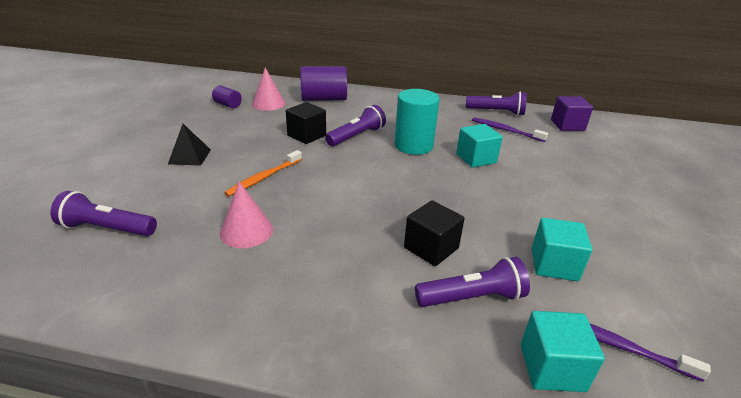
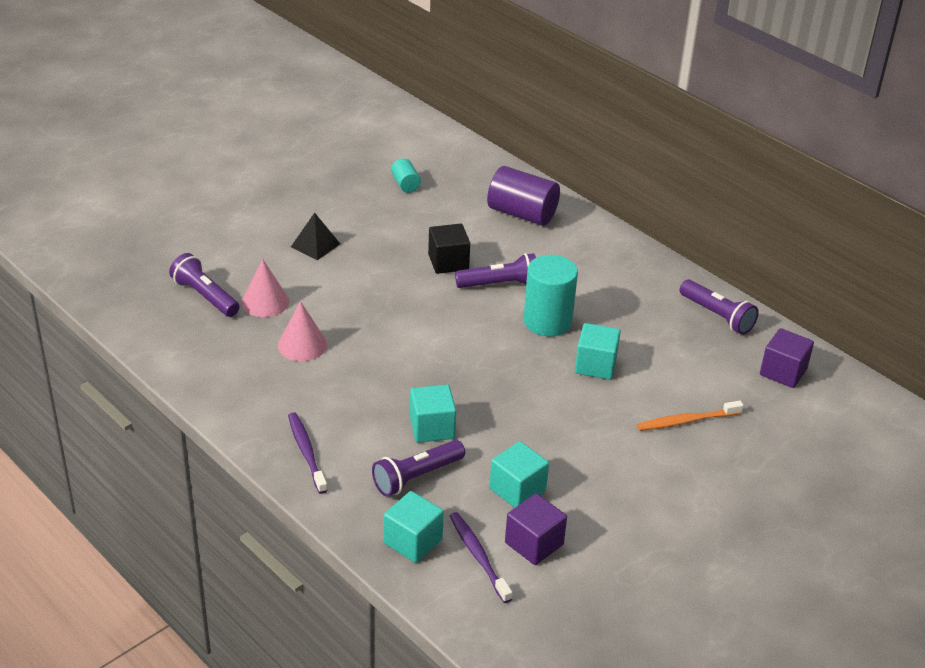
camera: 35 degrees right, 5 degrees up
(228, 105) = (405, 184): purple cylinder -> turquoise cylinder
(263, 178) = (360, 298): orange toothbrush -> orange toothbrush (686, 421)
(268, 103) = (451, 199): pink cone -> pink cone (265, 302)
(431, 248) = (432, 428): black cube -> turquoise cube
(472, 298) = (416, 477): purple flashlight -> purple flashlight turned 120 degrees clockwise
(505, 130) = (686, 345): purple toothbrush -> purple toothbrush (306, 452)
(629, 304) = (534, 543): none -> purple cube

